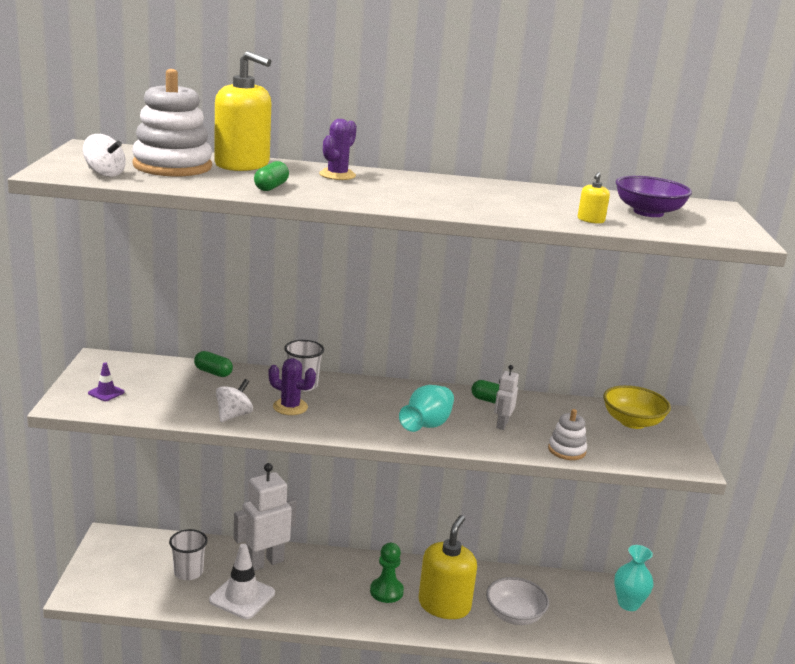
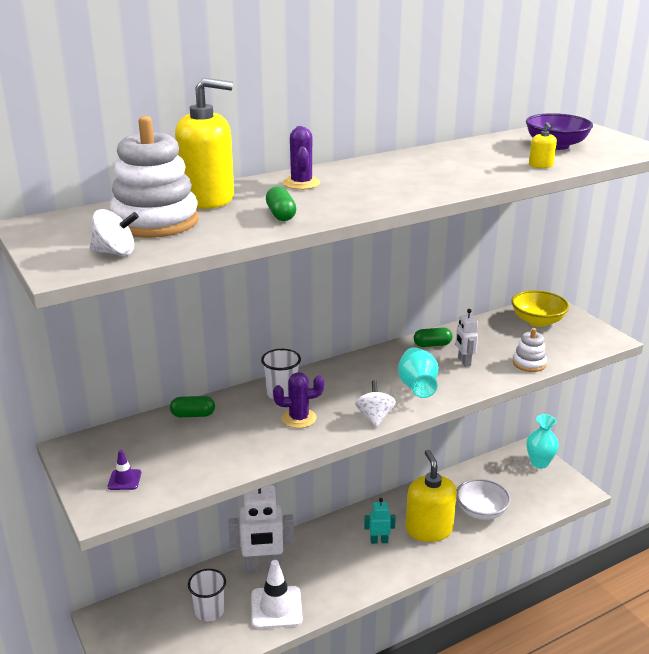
camera: 30 degrees left, 5 degrees up
(233, 415) = (265, 448): white spinning top -> white spinning top (374, 417)
(264, 562) = (263, 567): white robot -> white robot turned 120 degrees counterclockwise
(386, 591) = (379, 541): green pawn -> turquoise robot

